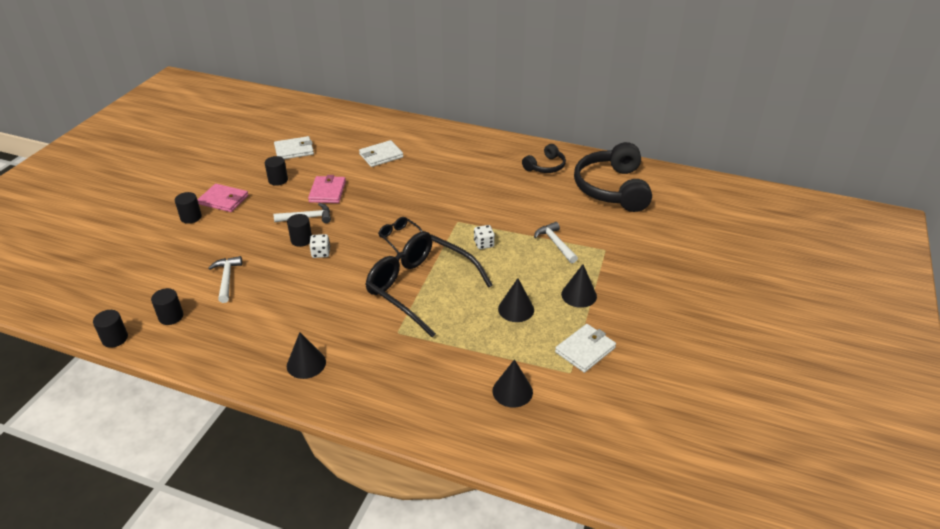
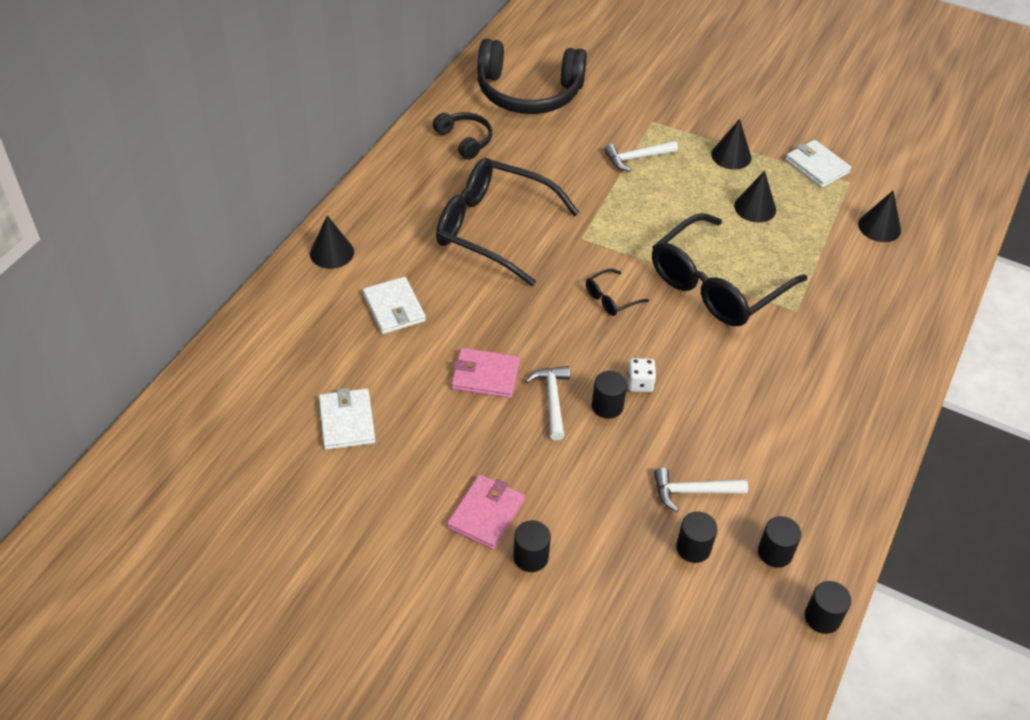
camera: 85 degrees left, 10 degrees up
(278, 180) = (439, 441): black cylinder -> black cylinder (693, 548)
(306, 364) = (854, 396): black cone -> black cone (331, 252)
(458, 185) = (493, 228): none -> black glasses
(484, 244) = (632, 219): white dice -> none

